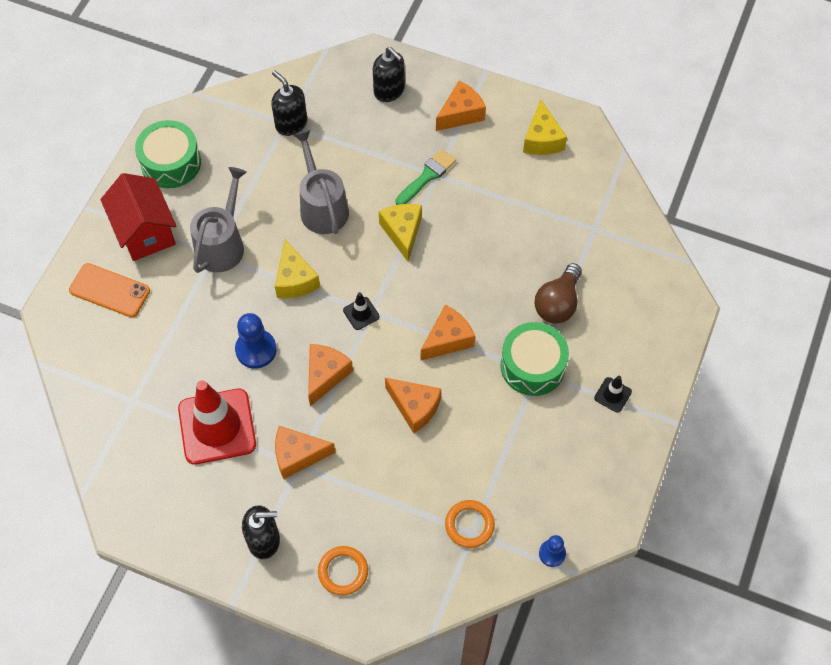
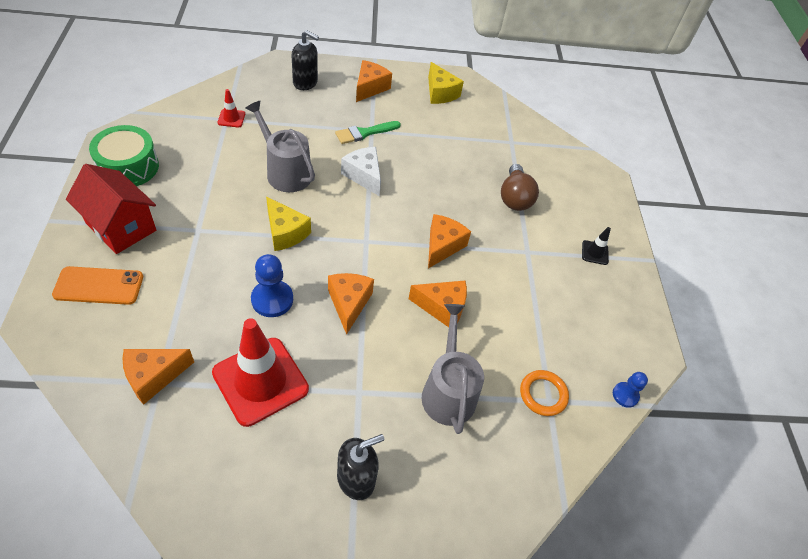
camera: 30 degrees left, 10 degrees down
(222, 244) = (203, 220): grey watering can -> grey watering can (448, 391)
(291, 123) = (231, 118): black soap dispenser -> red traffic cone
(298, 455) = (354, 383): orange cheese -> orange cheese (154, 376)
(343, 571) = (450, 482): orange ring -> none
(361, 313) = (358, 244): black traffic cone -> none
(402, 232) = (364, 176): yellow cheese -> white cheese
(427, 176) = (364, 133): green brush -> green brush turned 135 degrees counterclockwise
(532, 366) = (521, 248): green drum -> none

